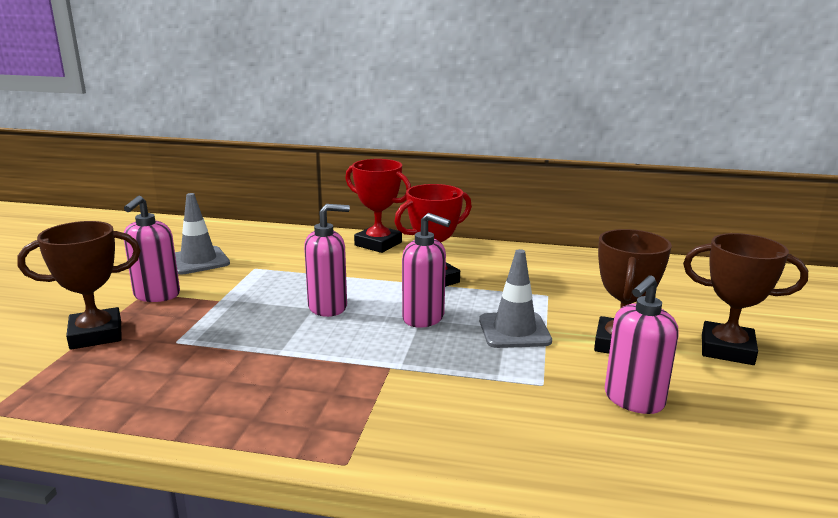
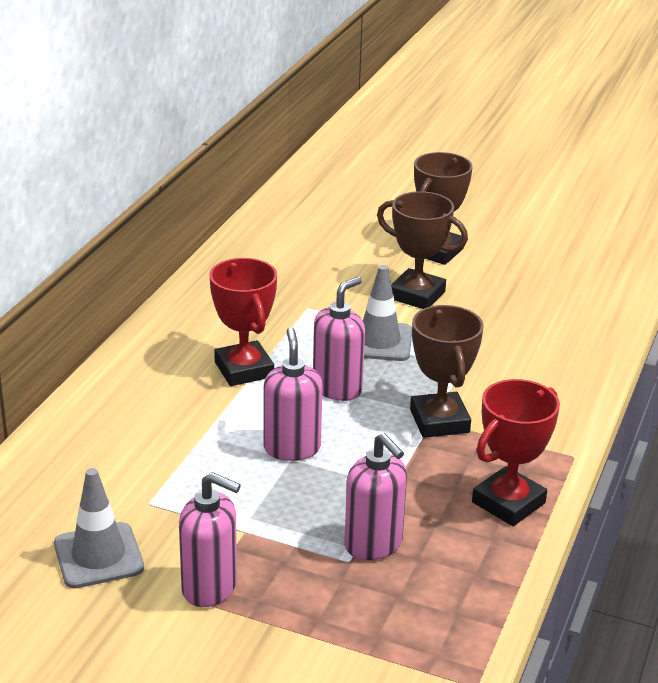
camera: 80 degrees left, 10 degrees up
(96, 335) = (314, 629): brown trophy -> brown trophy (439, 421)
(378, 244) = (109, 395): red trophy -> red trophy (508, 503)
(633, 400) = (503, 312): pink soap dispenser -> pink soap dispenser (373, 544)

